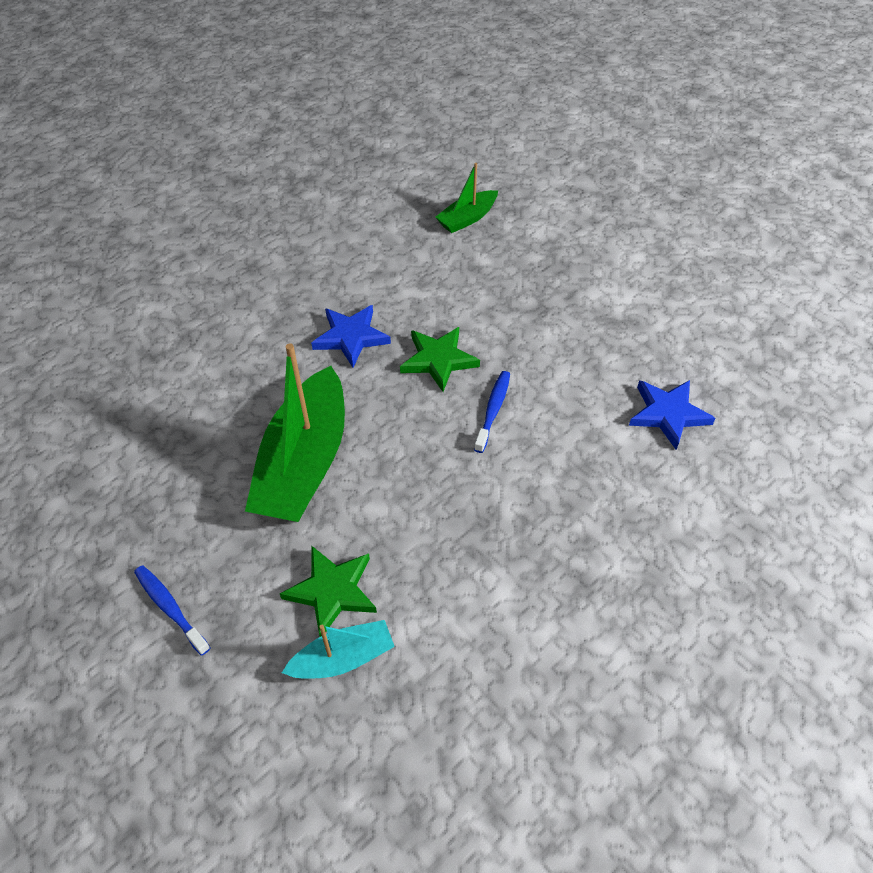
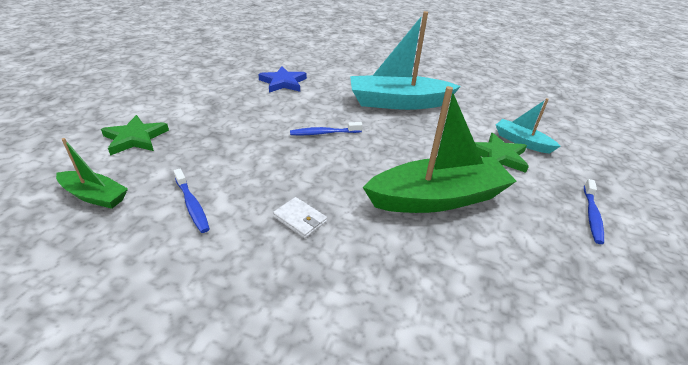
camera: 120 degrees left, 15 degrees down
(351, 337) = (300, 219): blue star -> white wallet
(417, 272) = (192, 205): none -> blue toothbrush
(438, 360) = (295, 165): green star -> green star (135, 138)
(541, 546) = (398, 103): none -> turquoise boat

